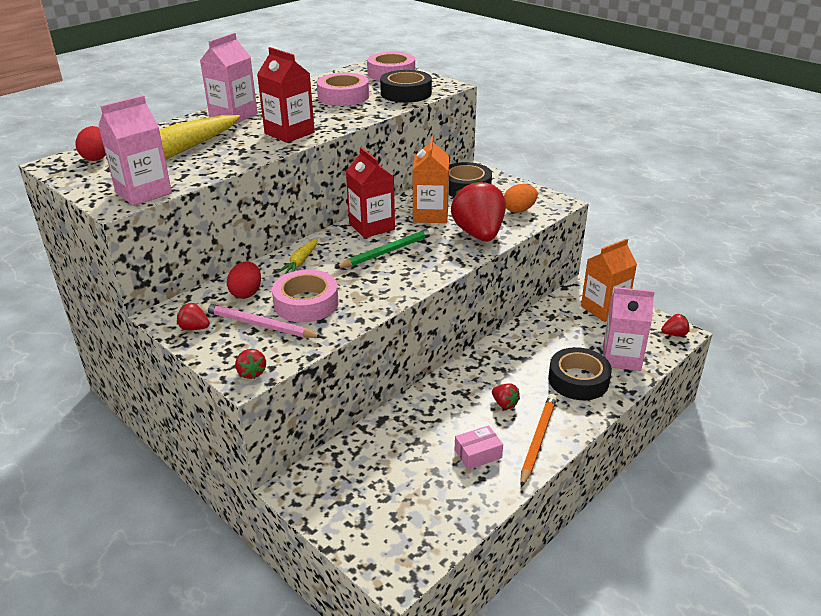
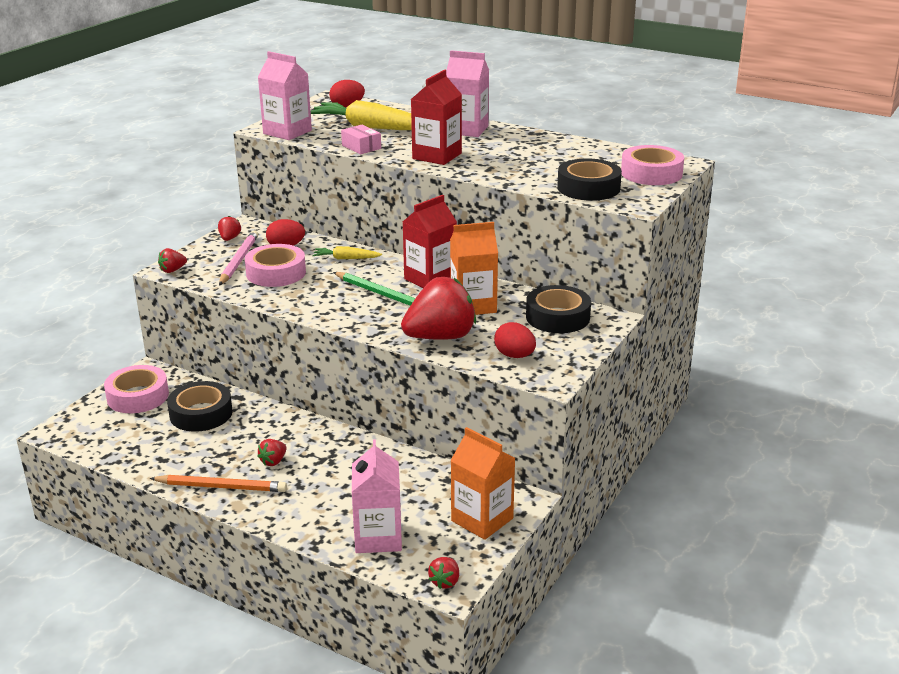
camera: 75 degrees right, 5 degrees down
(343, 96) = (554, 162): pink tape -> pink tape (138, 396)
(478, 454) = (197, 454): pink box -> pink box (361, 147)
(519, 210) = (514, 356): orange egg -> red egg
(578, 380) = (325, 507): black tape -> black tape (201, 413)
(674, 334) = (445, 582): red strawberry -> red strawberry turned 45 degrees clockwise

